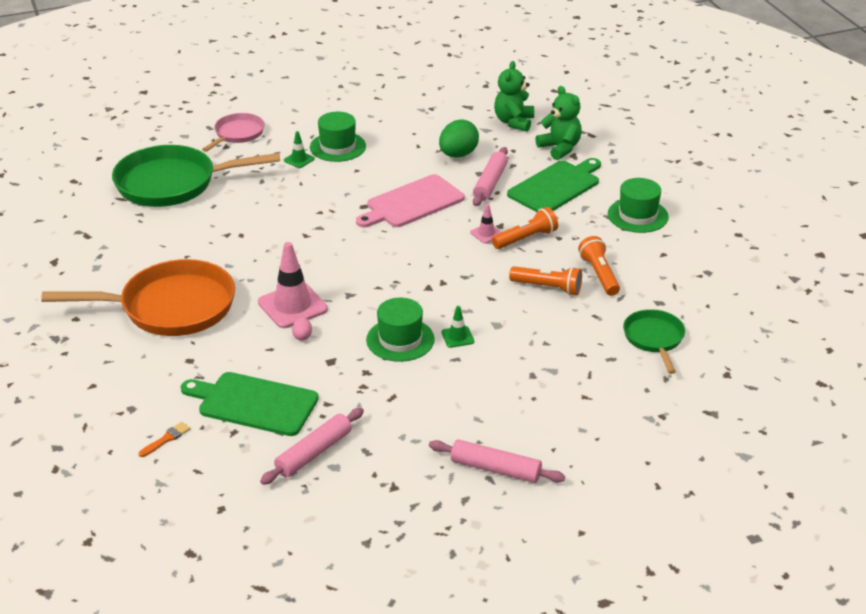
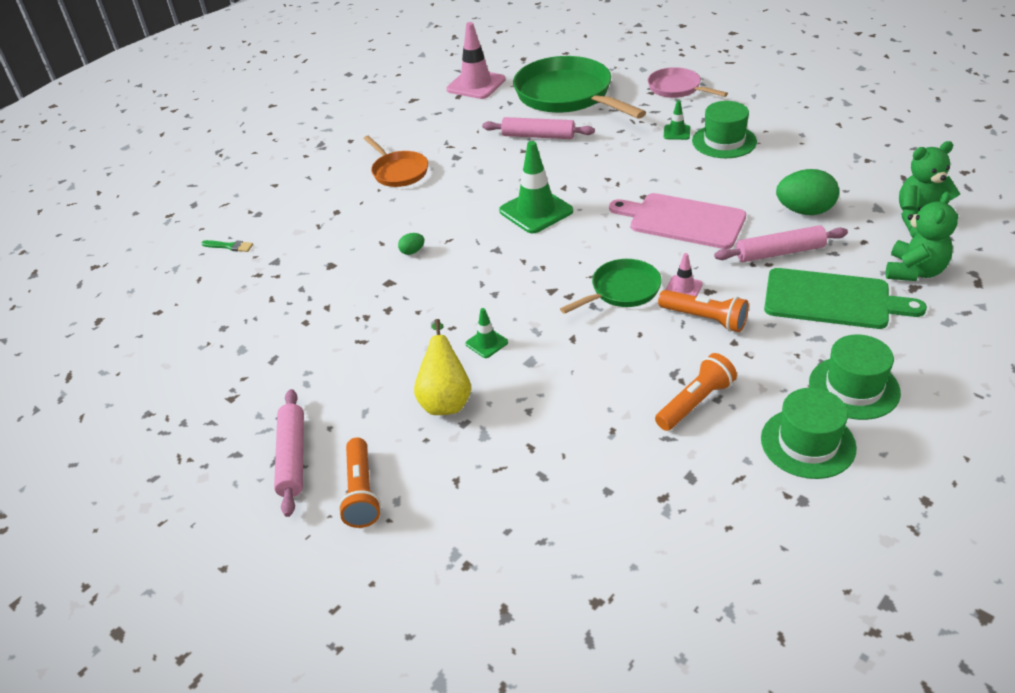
camera: 65 degrees right, 5 degrees up
(166, 439) = (230, 246): orange brush -> green brush
(171, 307) = (398, 172): orange pan -> orange pan, size x0.53
(237, 134) = (677, 88): pink pan -> pink pan turned 135 degrees counterclockwise
(254, 403) = (301, 268): green cutting board -> none
(292, 306) = (452, 227): pink traffic cone -> pink traffic cone (476, 85)
(302, 336) = (412, 251): pink egg -> green egg
(314, 453) = (253, 329): pink rolling pin -> pink rolling pin (538, 136)
(321, 259) = (536, 211): none -> green traffic cone
(400, 340) = (452, 308): green hat -> green hat (807, 443)
(501, 376) = (445, 400): none -> yellow pear
(548, 288) = (630, 372): orange flashlight -> orange flashlight (361, 492)
(654, 339) = (611, 500): green pan -> green pan (622, 290)

